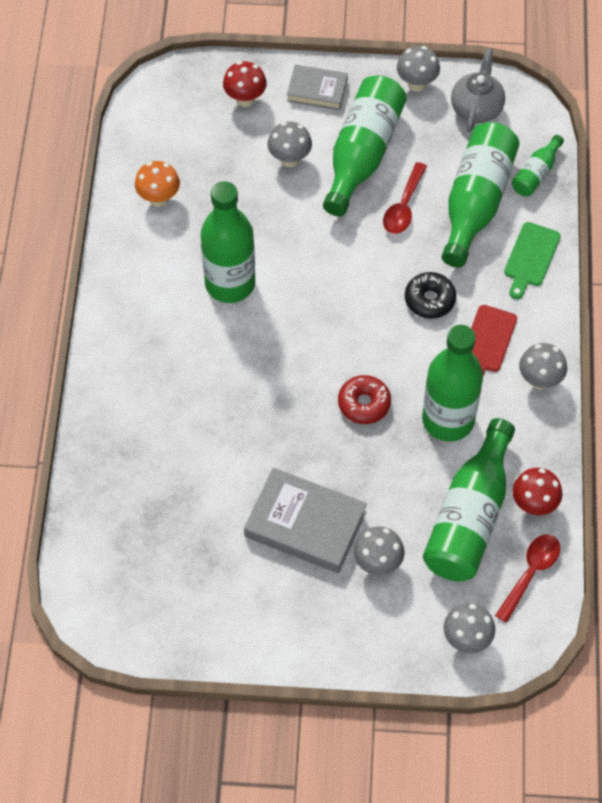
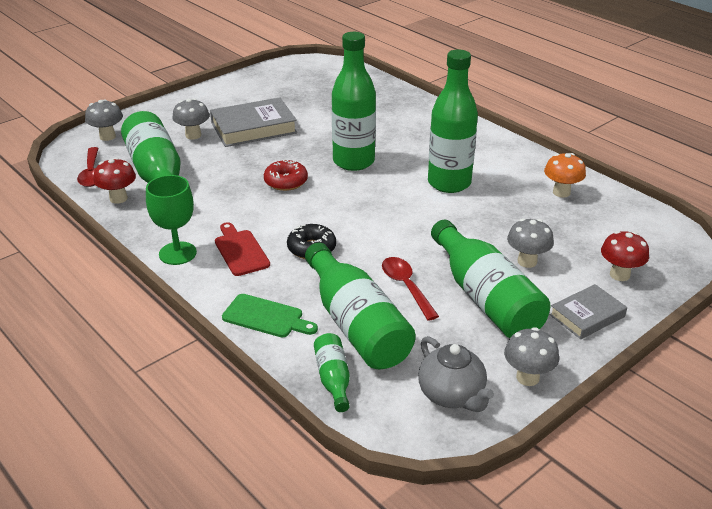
camera: 135 degrees right, 25 degrees down
(448, 420) = (221, 202): green bottle -> green bottle (353, 161)
(530, 258) = (266, 317): green cutting board -> green cutting board turned 135 degrees clockwise
(539, 380) = (177, 253): grey mushroom -> green goblet

